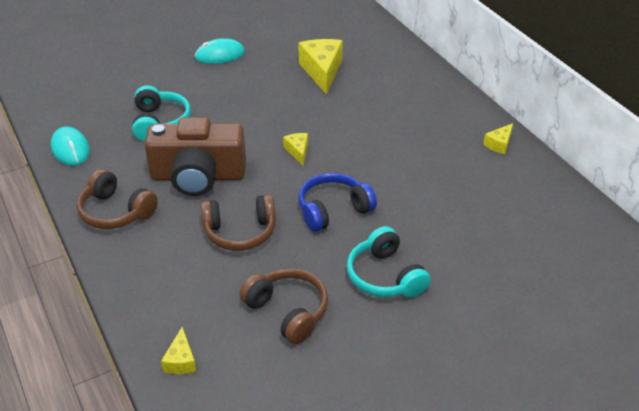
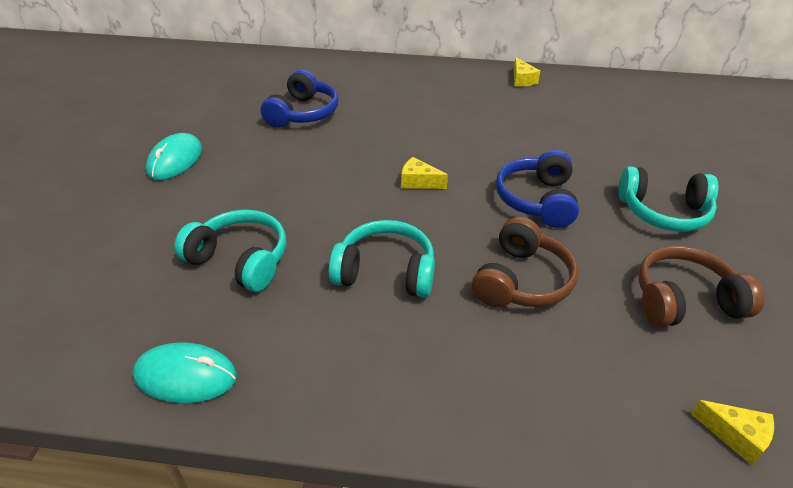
camera: 55 degrees left, 0 degrees up
(115, 212) = (384, 382): brown headphones -> none
(198, 176) = (385, 272): brown camera -> turquoise headphones
(322, 71) = (303, 113): yellow cheese -> blue headphones

